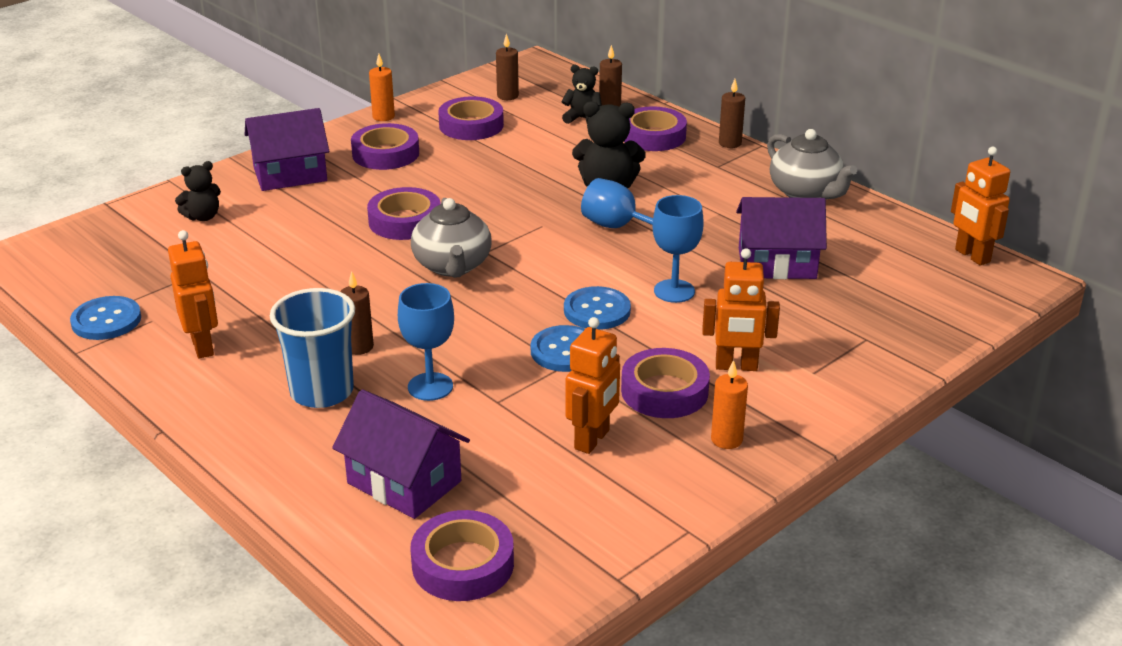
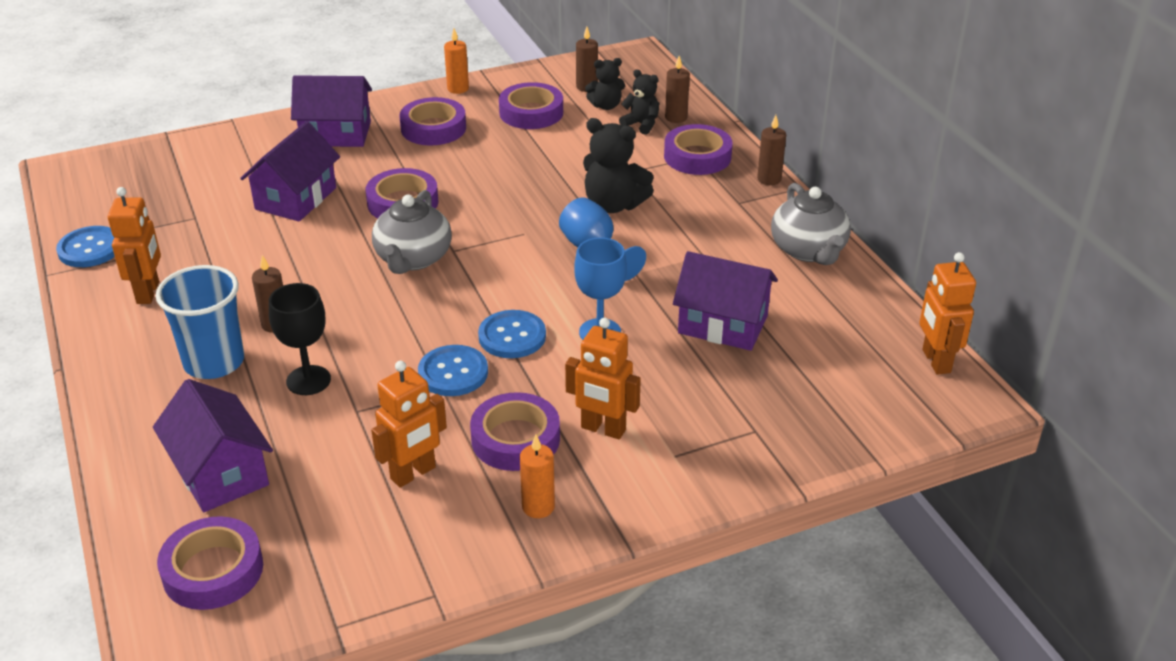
camera: 20 degrees right, 5 degrees up
(203, 217) = (234, 162): black teddy bear -> black teddy bear (606, 106)
(293, 237) = (296, 198): none -> purple house
(430, 387) = (308, 380): blue goblet -> black goblet

